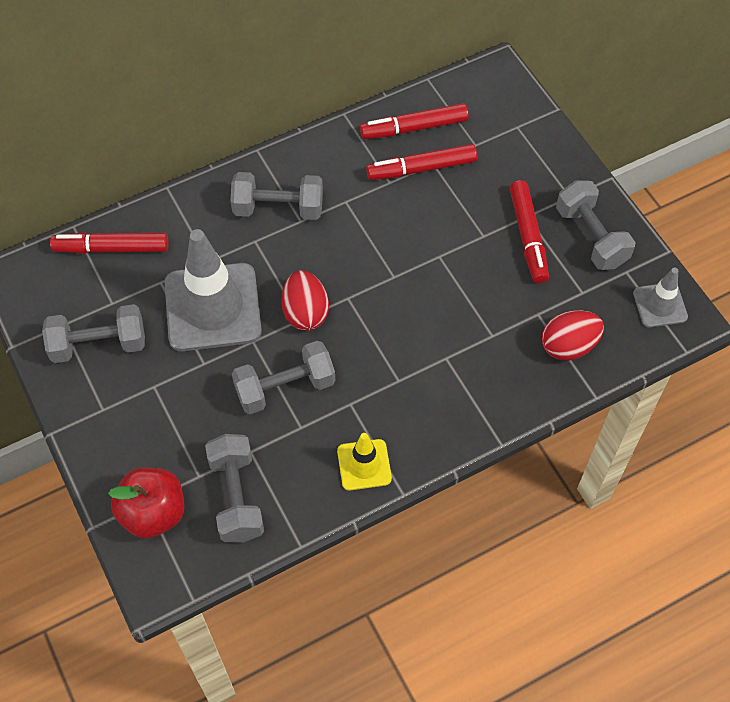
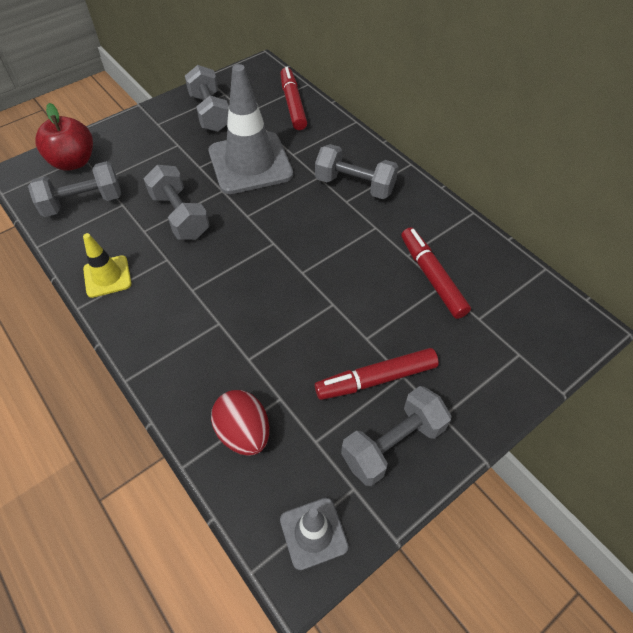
camera: 80 degrees right, 5 degrees down
(278, 208) = (355, 185): grey dumbbell -> grey dumbbell turned 60 degrees counterclockwise
(305, 312) = (254, 217): red egg -> none
(414, 128) = (478, 265): red marker -> none

